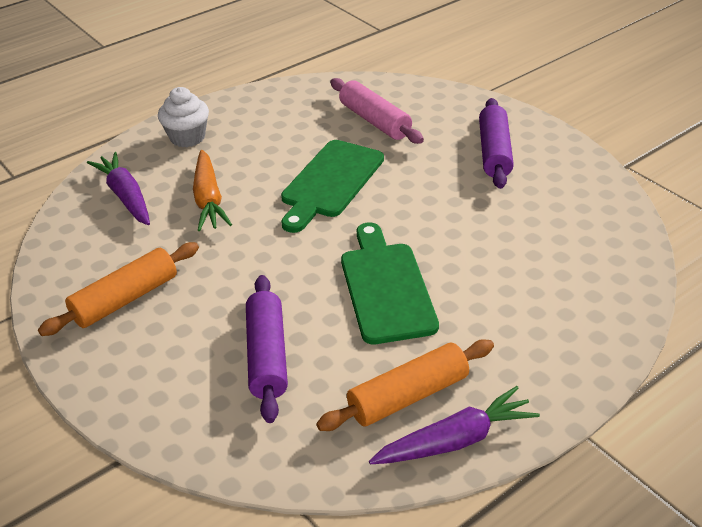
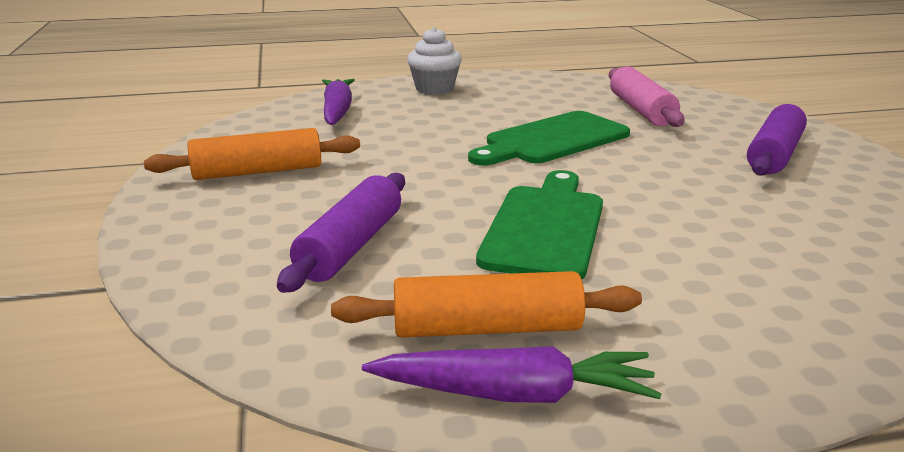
camera: 25 degrees right, 15 degrees down
(209, 199) = (413, 127): orange carrot -> none

